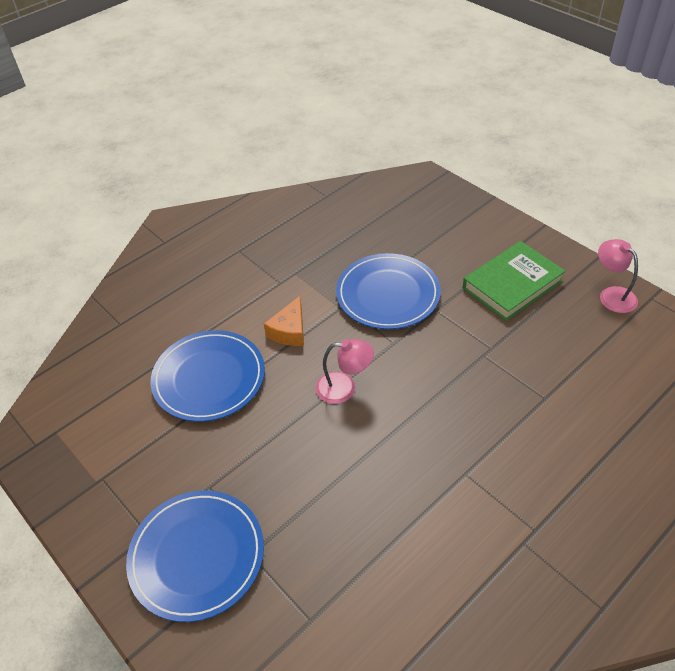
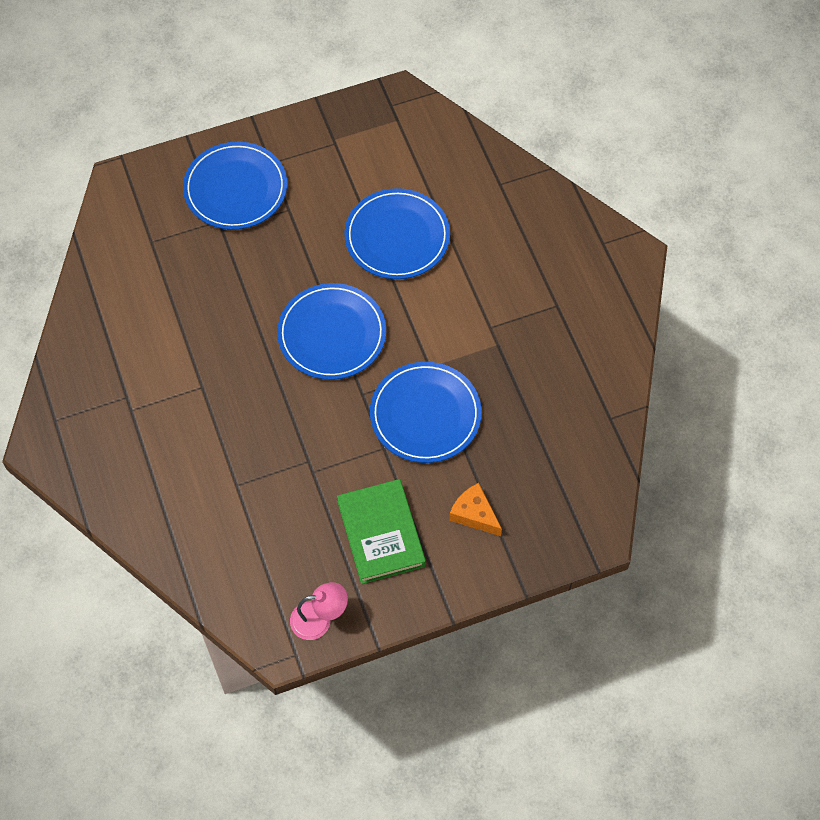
camera: 110 degrees right, 15 degrees up
(289, 331) = (421, 315): orange cheese -> orange cheese (474, 514)
(344, 388) = (332, 334): pink lamp -> blue plate

